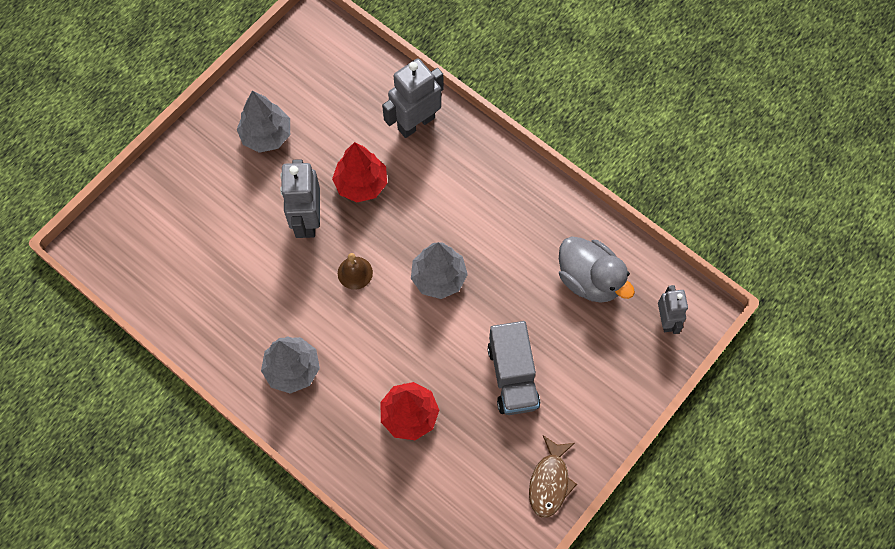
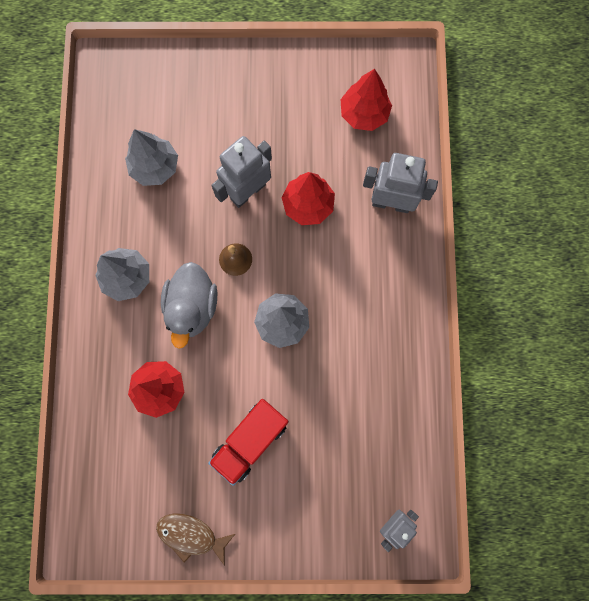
camera: 50 degrees right, 10 degrees up
(266, 135) = (288, 107): grey tree -> grey tree (155, 167)
(326, 85) = (364, 114): none -> red tree
(512, 376) = (250, 441): grey truck -> red truck
(550, 482) = (191, 535): brown fish -> brown fish turned 45 degrees clockwise
(589, 279) = (376, 437): grey duck -> grey duck (192, 307)

